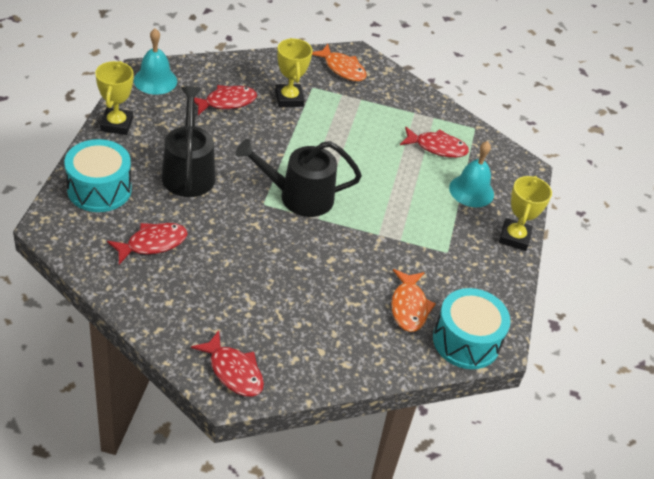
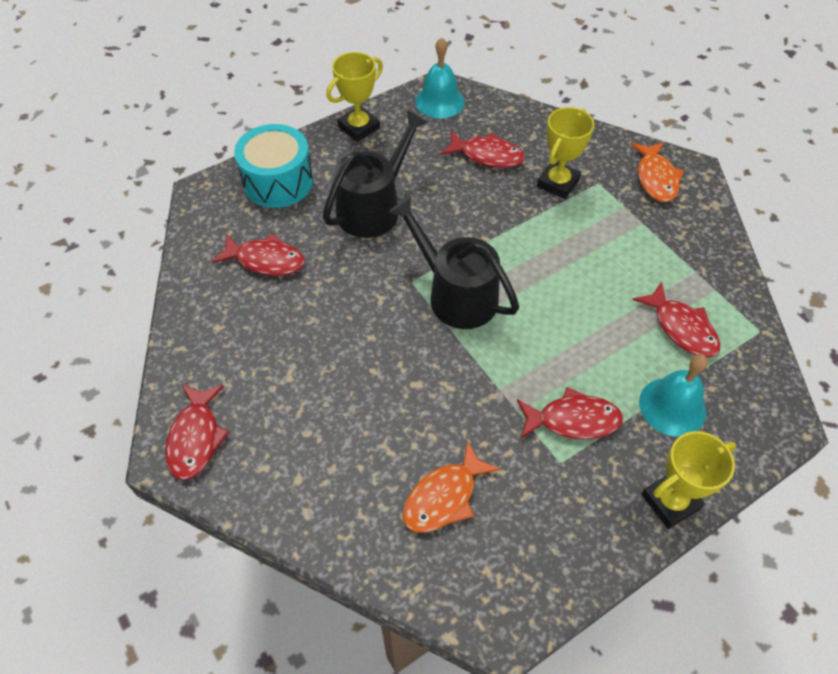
camera: 50 degrees right, 10 degrees up
(432, 227) = (573, 420): none -> red fish
(466, 341) = (467, 588): turquoise drum -> none

